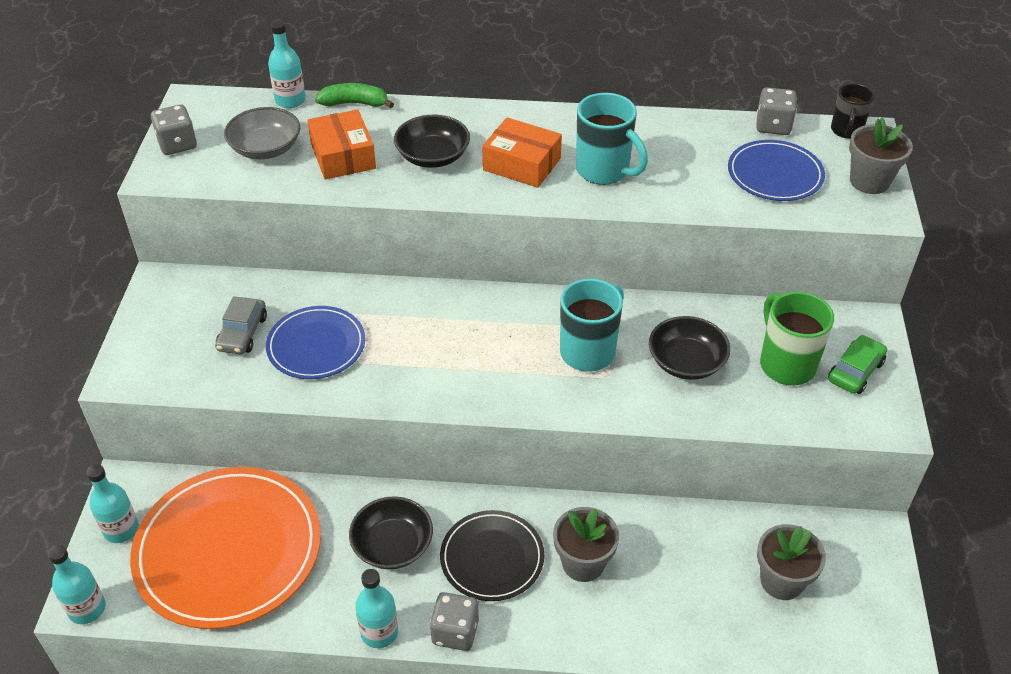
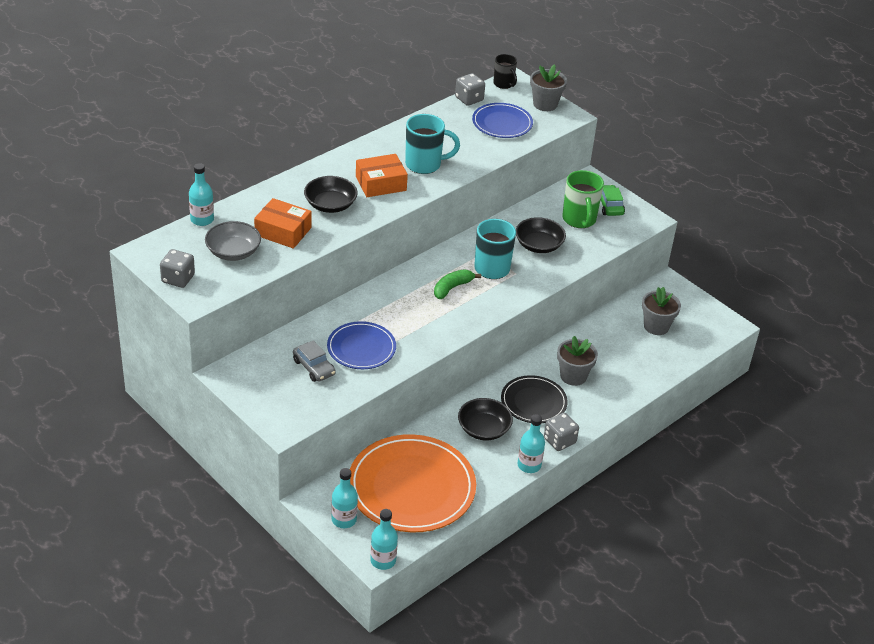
camera: 50 degrees left, 5 degrees down
(354, 103) = (242, 201): green banana -> green banana (452, 288)
(786, 364) = (579, 220): green mug -> green mug turned 120 degrees counterclockwise

